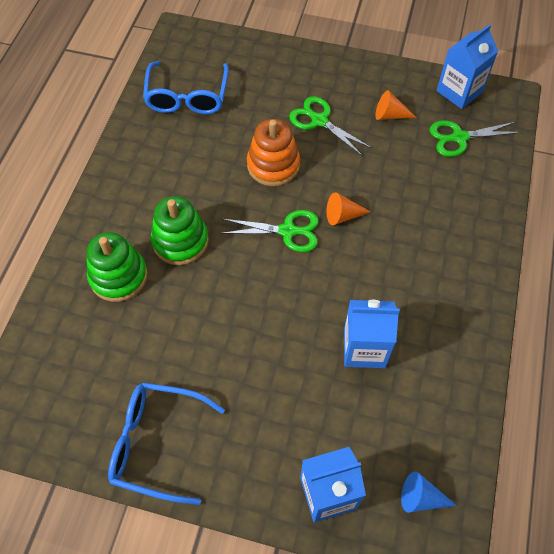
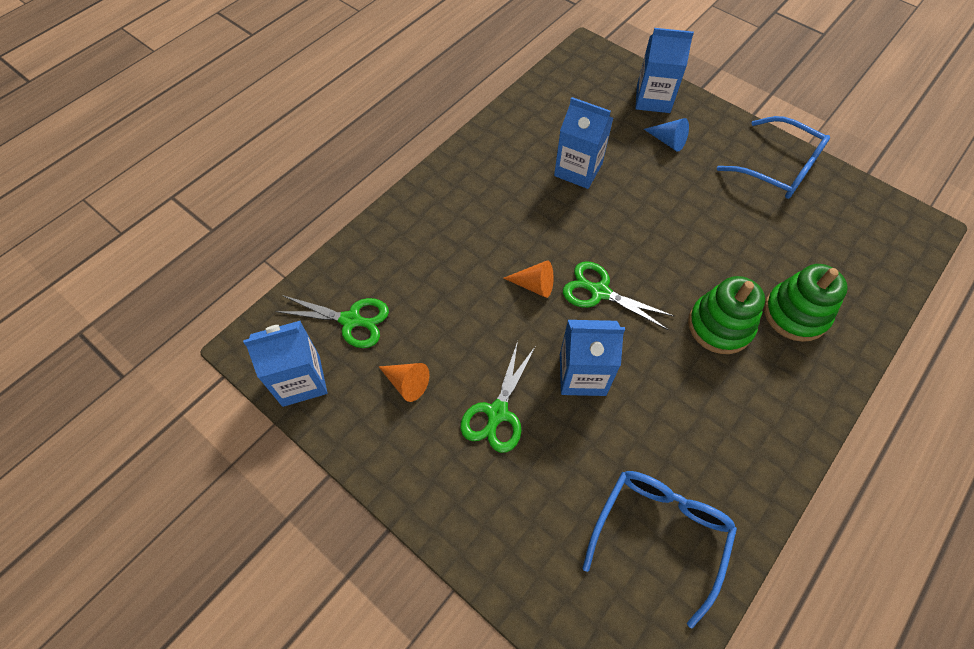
camera: 155 degrees left, 0 degrees up
(273, 165) = (582, 374): orange stacking toy -> blue carton
(319, 120) = (497, 413): green scissors -> green scissors turned 45 degrees clockwise
(421, 498) = (588, 76): blue cone -> blue cone (668, 141)

